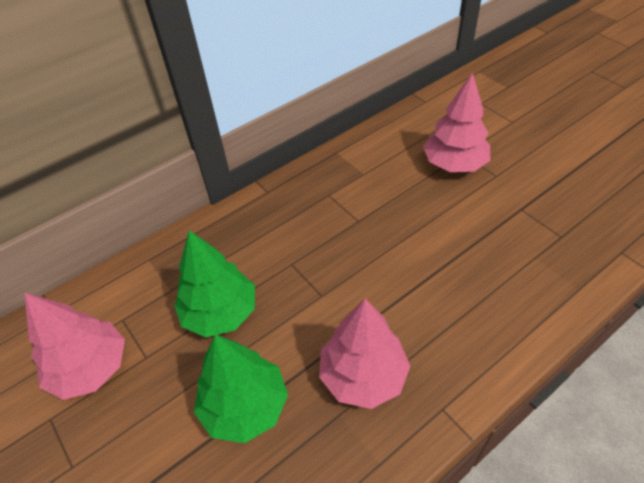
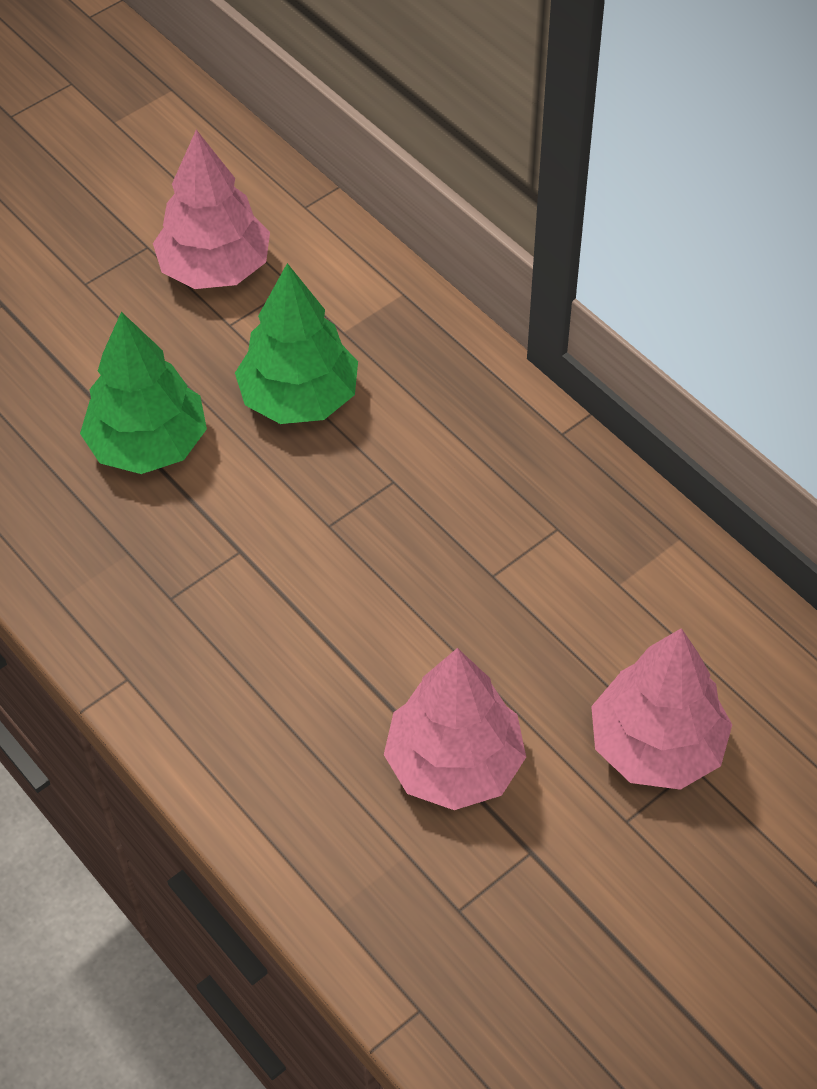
camera: 85 degrees right, 5 degrees up
(363, 376) = (184, 581): pink tree -> pink tree (454, 764)

